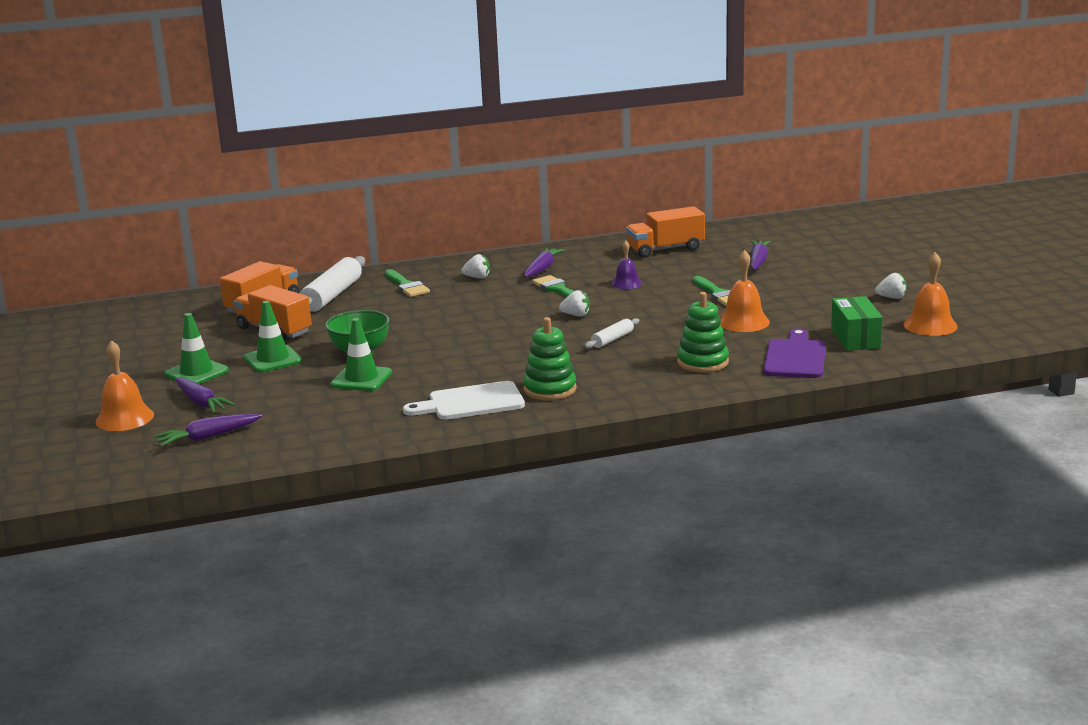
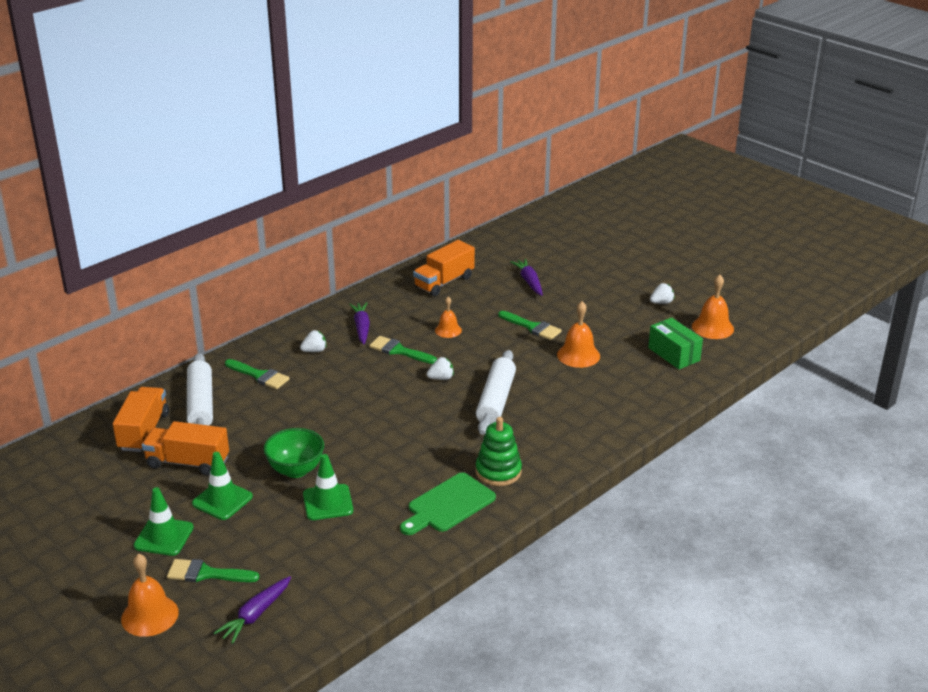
camera: 30 degrees left, 10 degrees up
(201, 403) = (206, 574): purple carrot -> green brush
(471, 402) = (448, 505): white cutting board -> green cutting board
(612, 339) = (496, 400): white rolling pin -> white rolling pin, size x1.95
(626, 283) = (448, 330): purple bell -> orange bell
(702, 362) = (588, 409): green stacking toy -> none
(795, 357) = (650, 386): purple cutting board -> none

